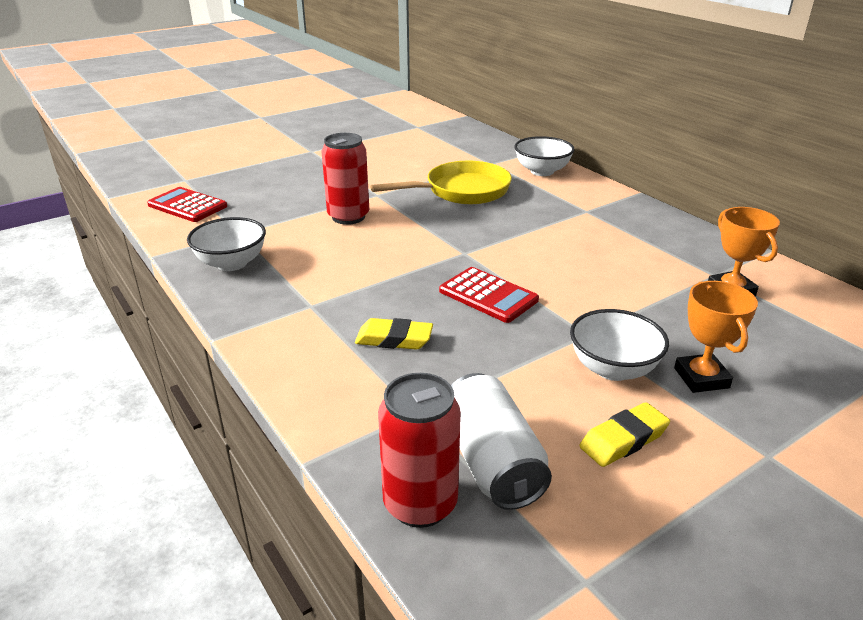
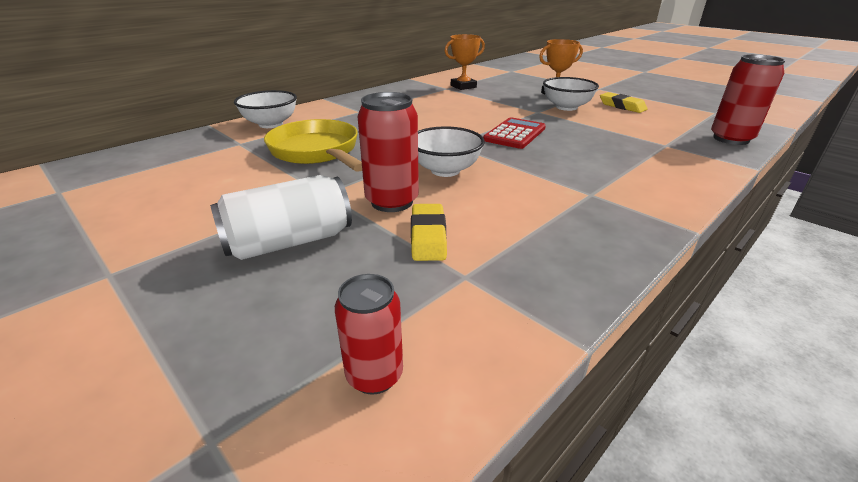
camera: 100 degrees left, 0 degrees up
(187, 206) = (374, 375): red calculator -> red can
(231, 263) = (551, 259): white bowl -> white bowl (445, 170)
(394, 339) = (602, 157): yellow eraser -> yellow eraser (428, 237)
(491, 462) = (677, 127): white can -> white can (289, 242)

